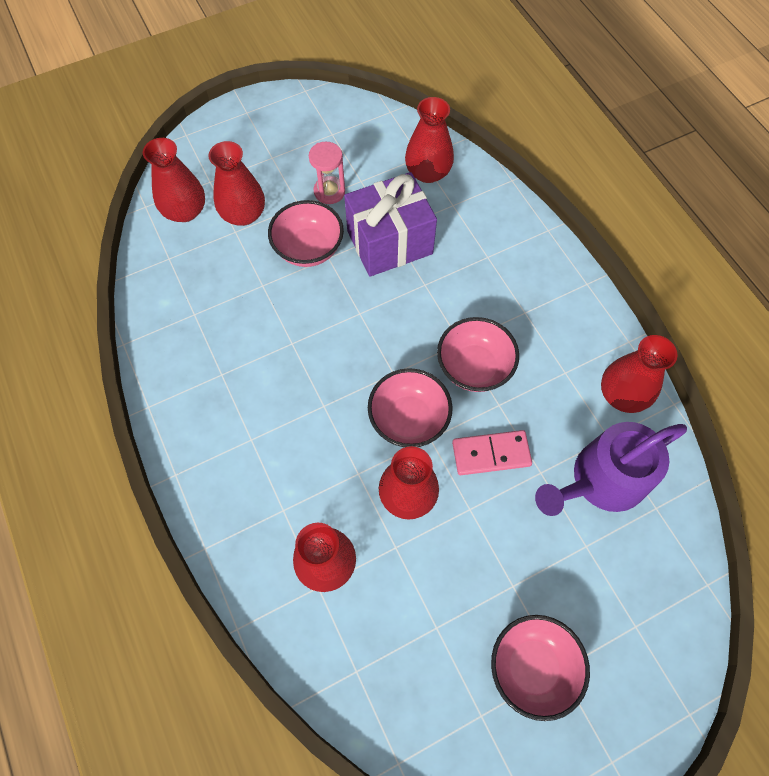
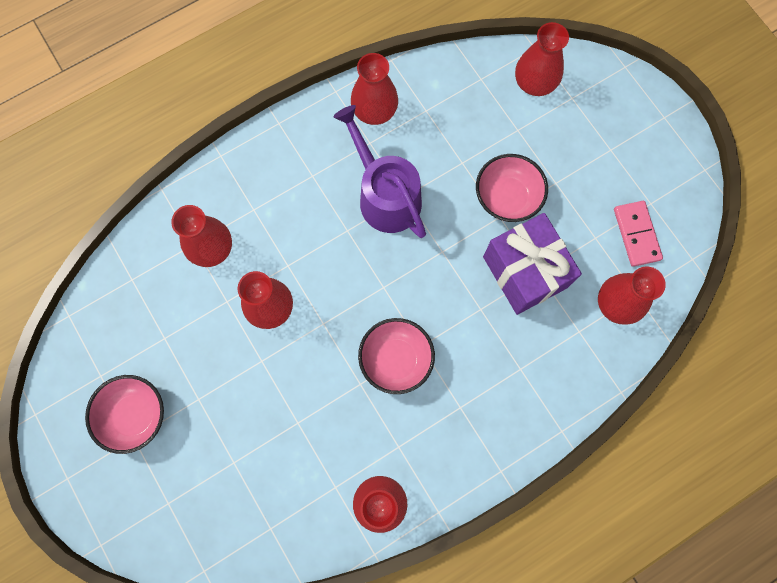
camera: 85 degrees right, 10 degrees up
(243, 214) = (538, 134): red vase -> red vase (374, 110)
(329, 192) = (577, 209): pink hourglass -> none
(408, 419) = (340, 304): pink bowl -> none
(491, 453) = (312, 378): pink domino -> pink domino (636, 234)
(601, 480) = (293, 478): purple watering can -> purple watering can (385, 196)

